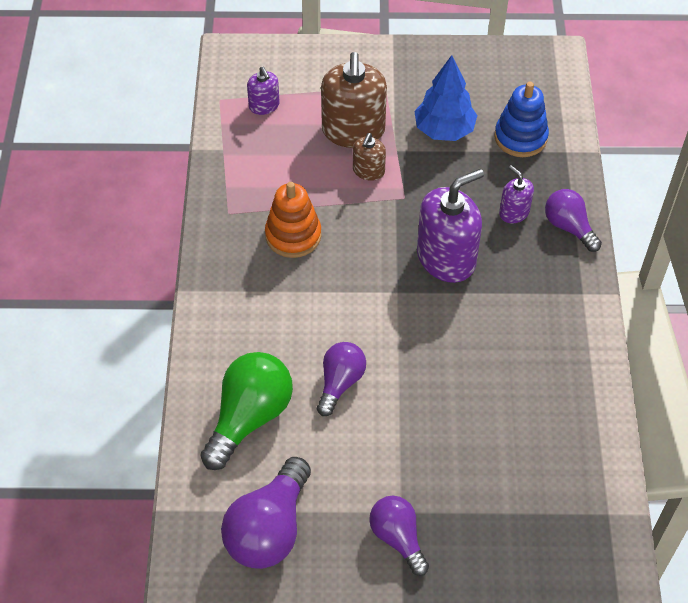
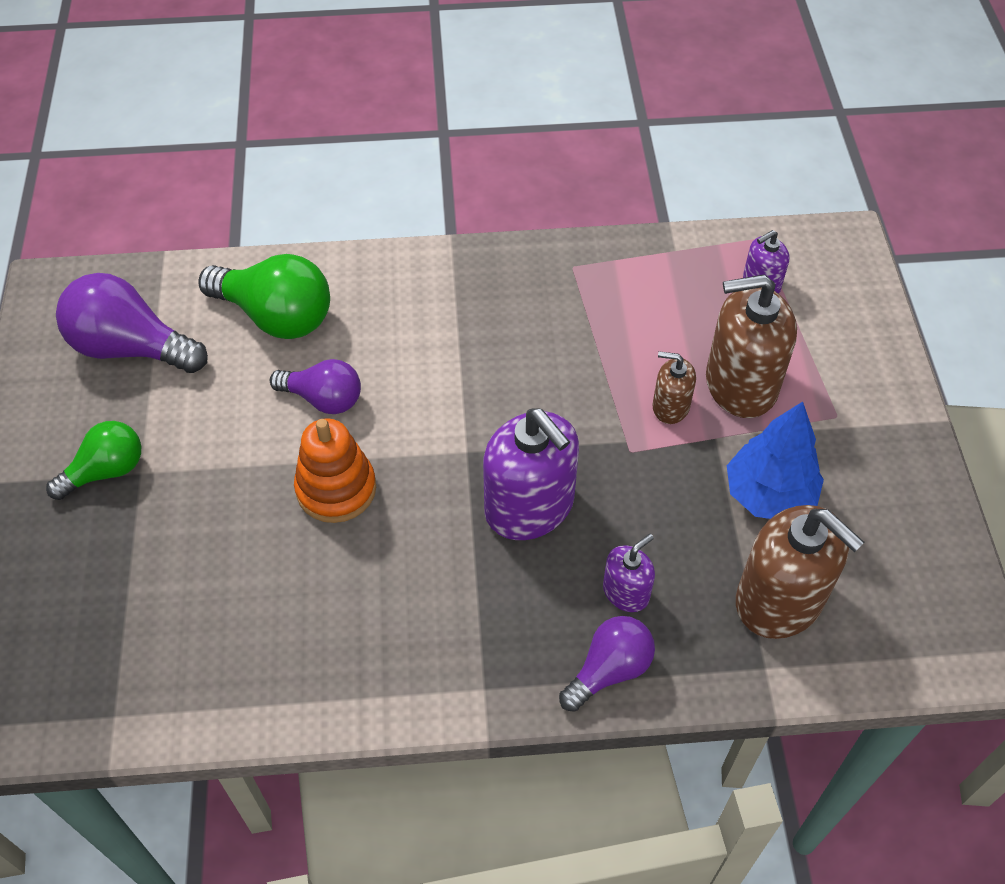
camera: 85 degrees right, 0 degrees up
(293, 235) = (546, 333): orange stacking toy -> orange stacking toy (336, 489)
(398, 538) = (106, 471): purple light bulb -> green light bulb
(520, 137) = (779, 600): blue stacking toy -> brown soap dispenser

